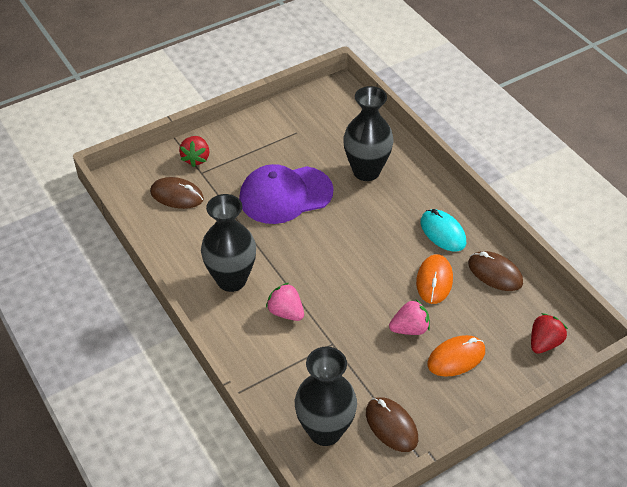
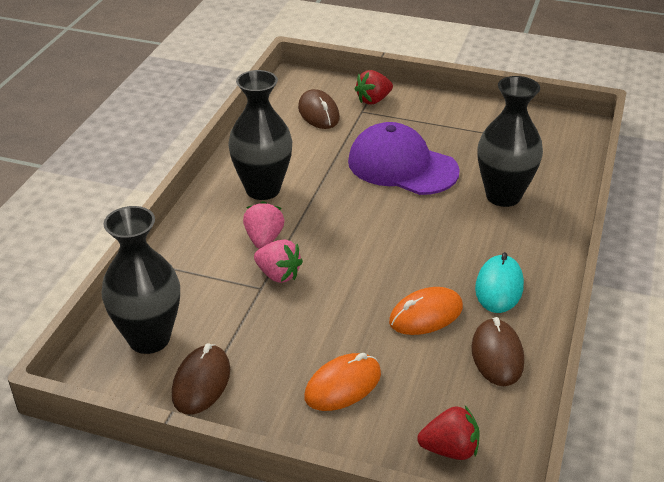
camera: 50 degrees right, 10 degrees down
(409, 329) = (341, 330): pink strawberry -> pink strawberry (278, 275)
(456, 358) = (343, 385): orange mouse -> orange mouse turned 60 degrees counterclockwise

